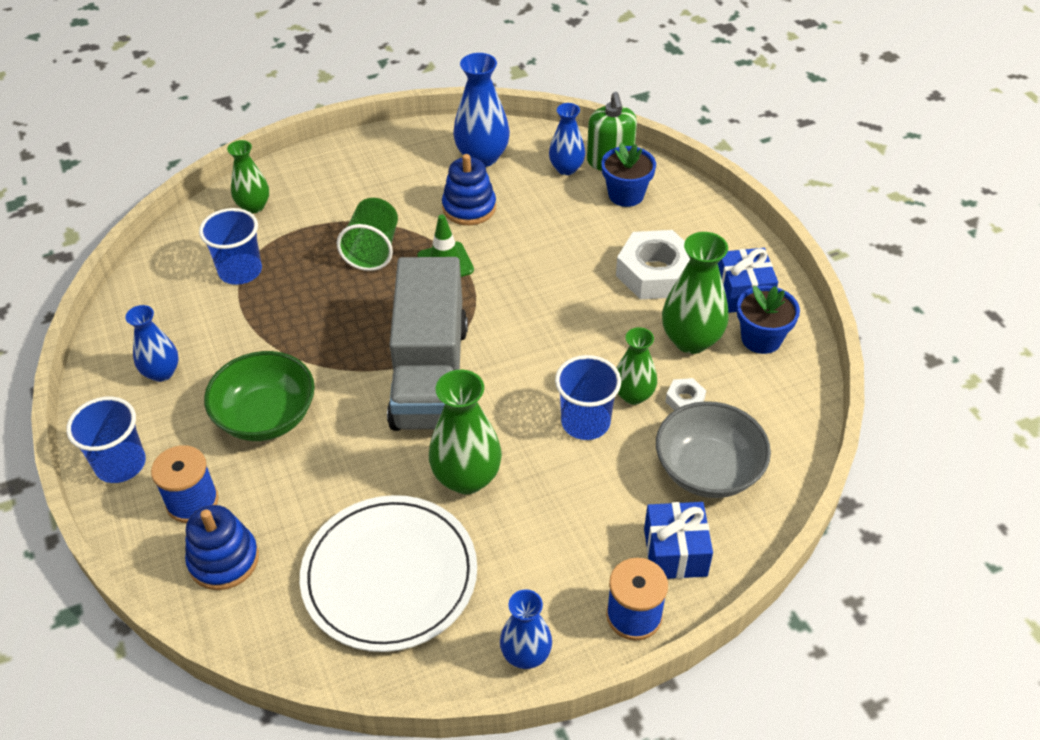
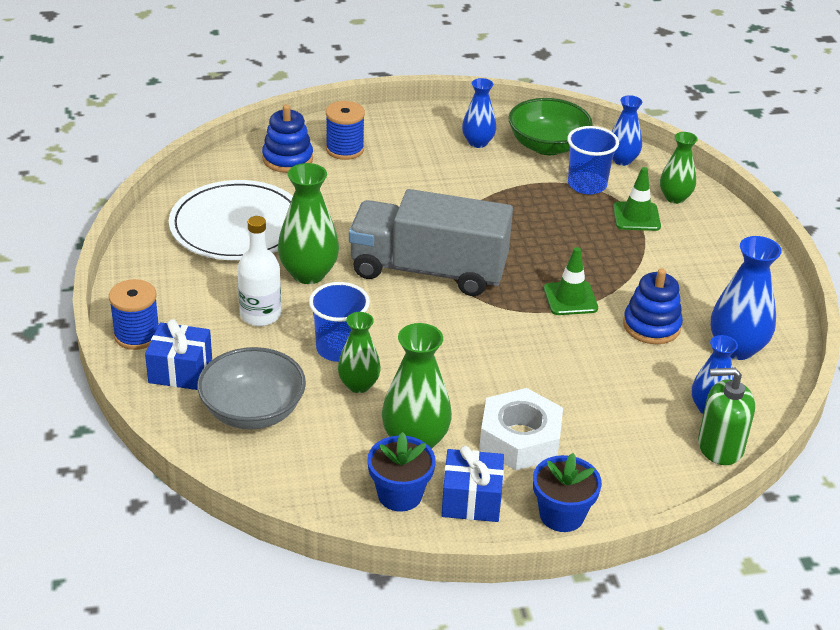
camera: 100 degrees right, 10 degrees down
(120, 464) = (392, 123): blue cup -> none
(266, 416) = (413, 185): green bowl -> green bowl (547, 146)
(294, 230) = (636, 217): none -> green traffic cone
(373, 250) = (599, 258): green cup -> none
(526, 654) = (137, 277): blue vase -> blue vase (622, 160)
(555, 504) = (260, 315): none -> white bottle
(626, 195) = (655, 446): blue flower pot -> blue flower pot (561, 515)
(685, 400) = (339, 417): white nut -> none

